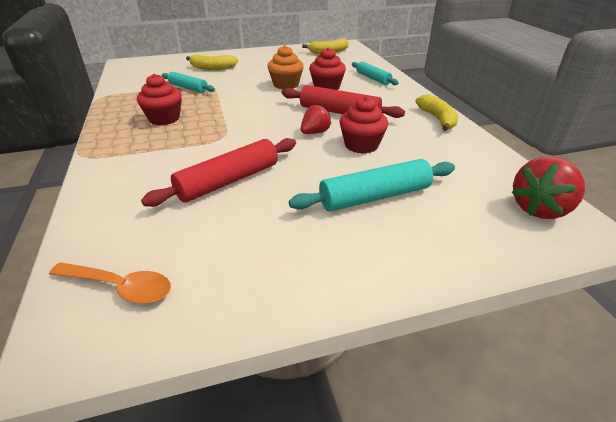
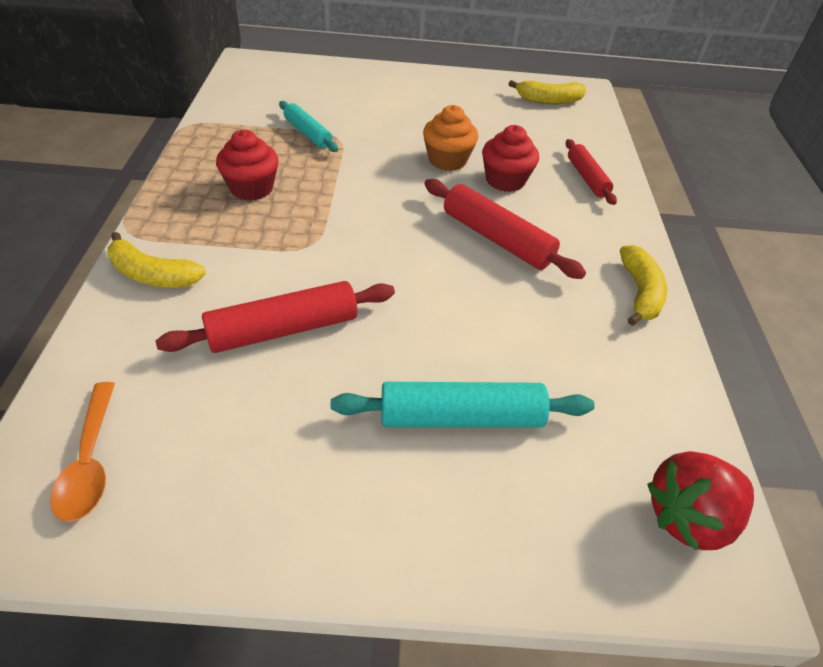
camera: 15 degrees right, 10 degrees up
(120, 287) = (90, 461): orange spoon -> orange spoon turned 45 degrees clockwise
(212, 68) = (359, 98): yellow banana -> yellow banana (153, 275)
(315, 132) = (440, 270): red strawberry -> none
(361, 145) = (494, 314): red cupcake -> none
(373, 78) = (586, 178): turquoise rolling pin -> red rolling pin

